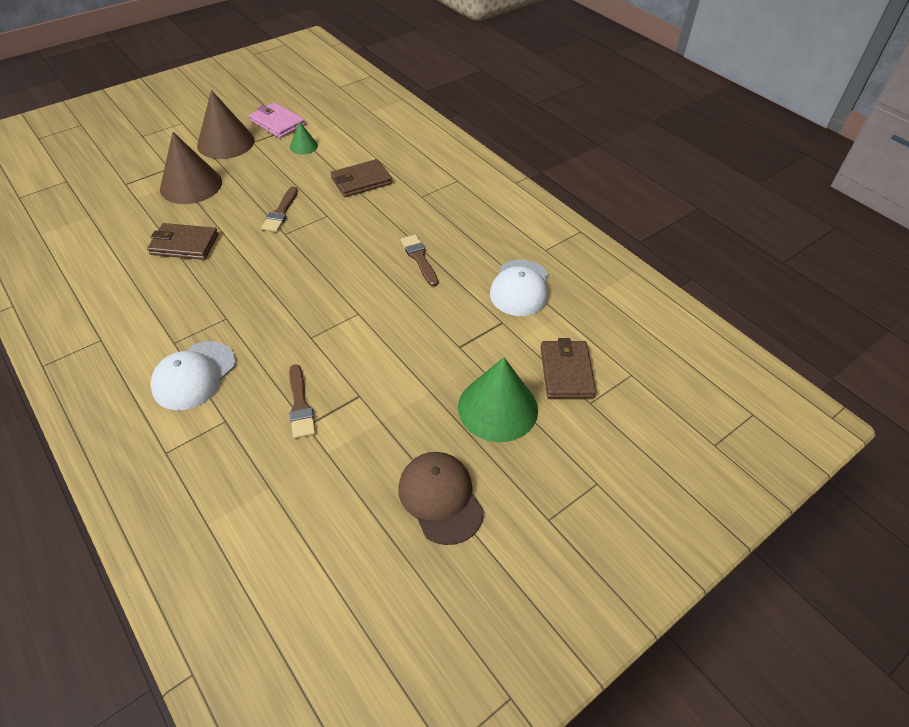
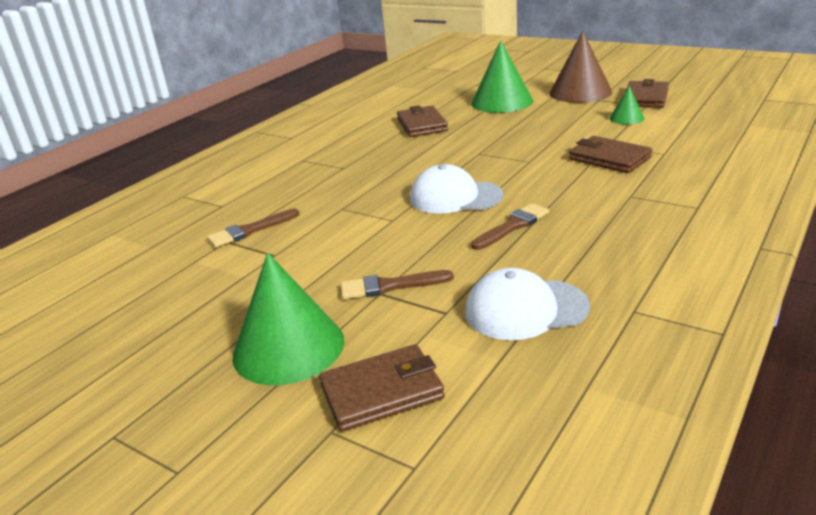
camera: 75 degrees right, 20 degrees down
(191, 185) = (502, 102): brown cone -> green cone
(194, 375) = (268, 178): white cap -> white cap (455, 197)
(277, 123) = (645, 98): pink wallet -> brown wallet
(281, 212) = (507, 142): brown brush -> brown brush (390, 286)
(440, 498) = (142, 342): brown cap -> none

